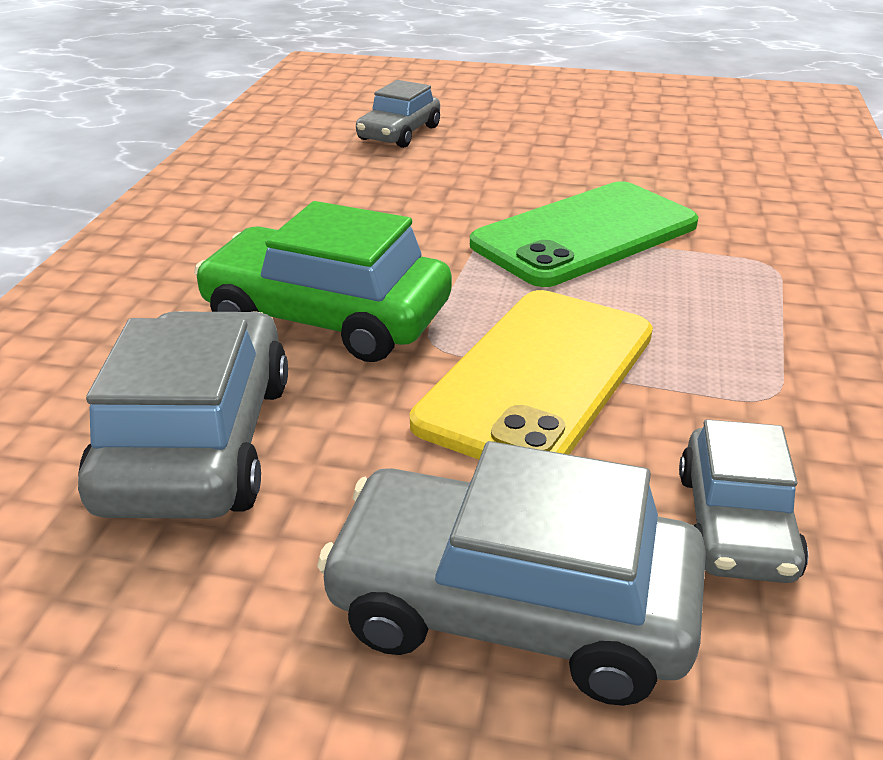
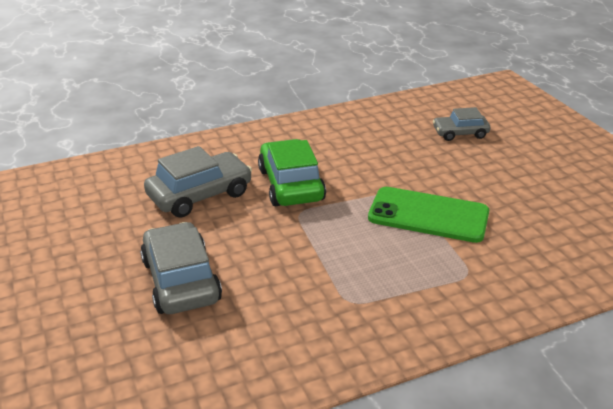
camera: 55 degrees right, 0 degrees up
(538, 377) = (303, 243): yellow phone -> none
(735, 524) = (260, 313): grey car -> none

